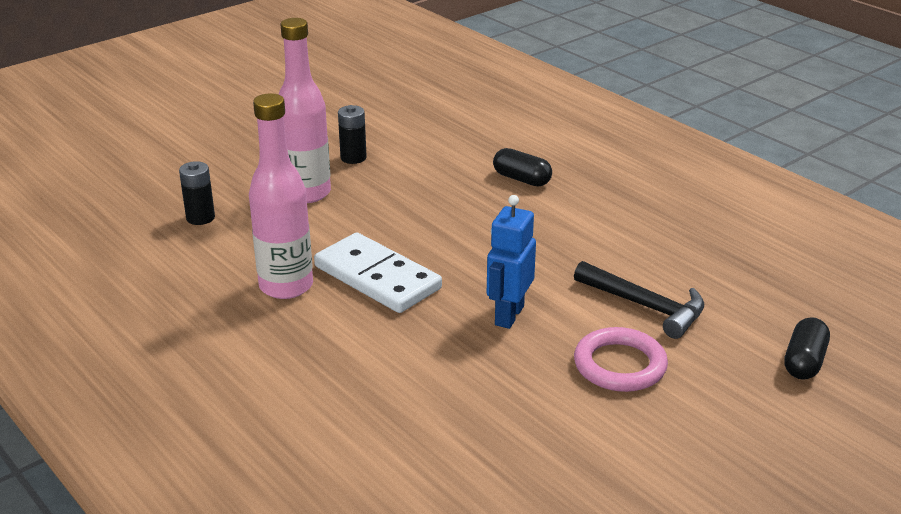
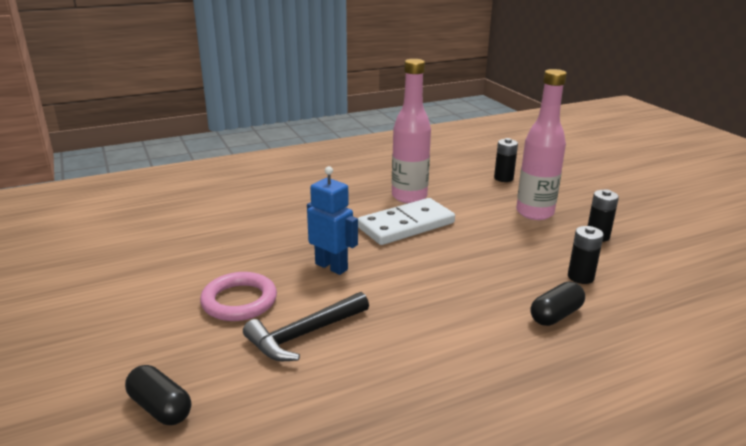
camera: 105 degrees right, 5 degrees down
(446, 167) = (580, 277): none -> black battery

